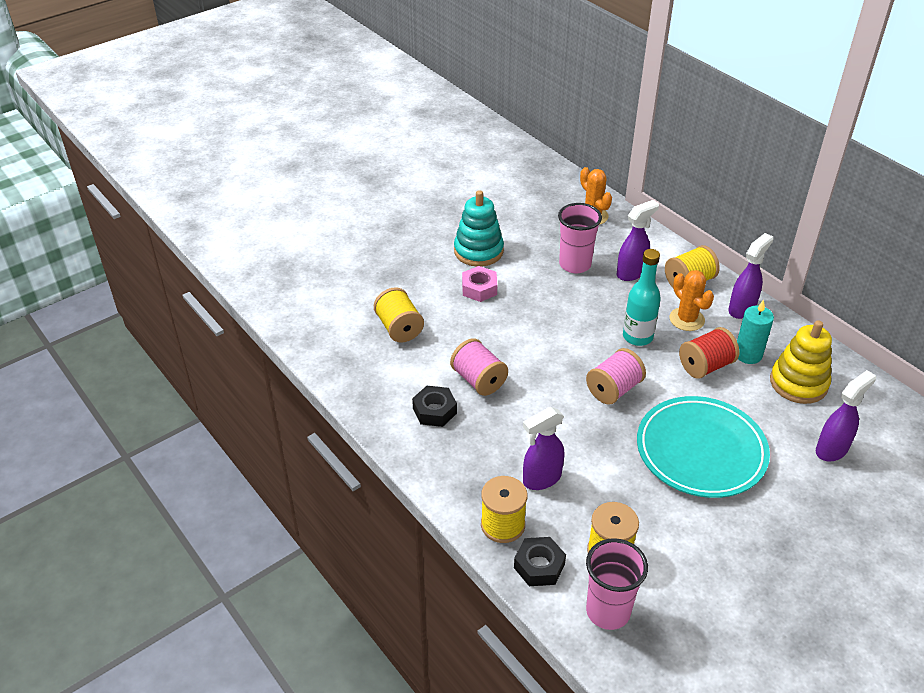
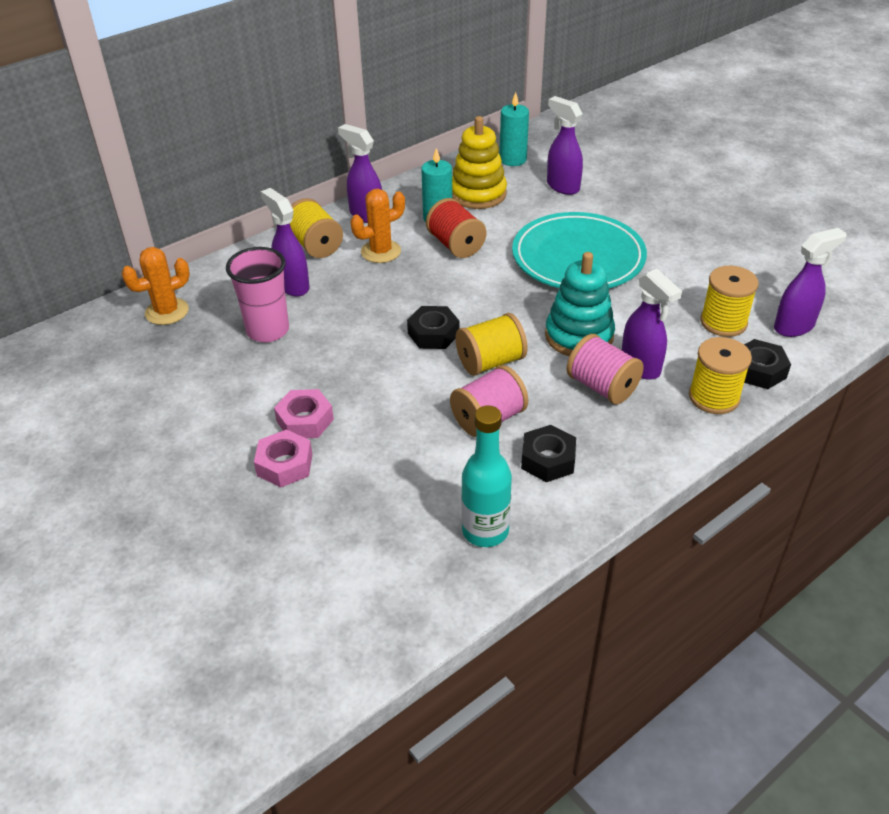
camera: 90 degrees left, 0 degrees up
(399, 328) = (385, 505): yellow spool -> yellow spool (490, 362)
(438, 282) = (285, 465): none -> pink nut
(478, 251) = (219, 422): turquoise stacking toy -> turquoise stacking toy (579, 336)
(577, 351) = (433, 334): none -> black nut
(608, 611) = (794, 326): pink cup -> purple spray bottle
(613, 389) = (496, 309): pink spool -> pink spool (602, 387)
(637, 337) = (409, 287): turquoise bottle -> turquoise bottle (485, 531)
(876, 412) = (513, 159): none -> turquoise candle

